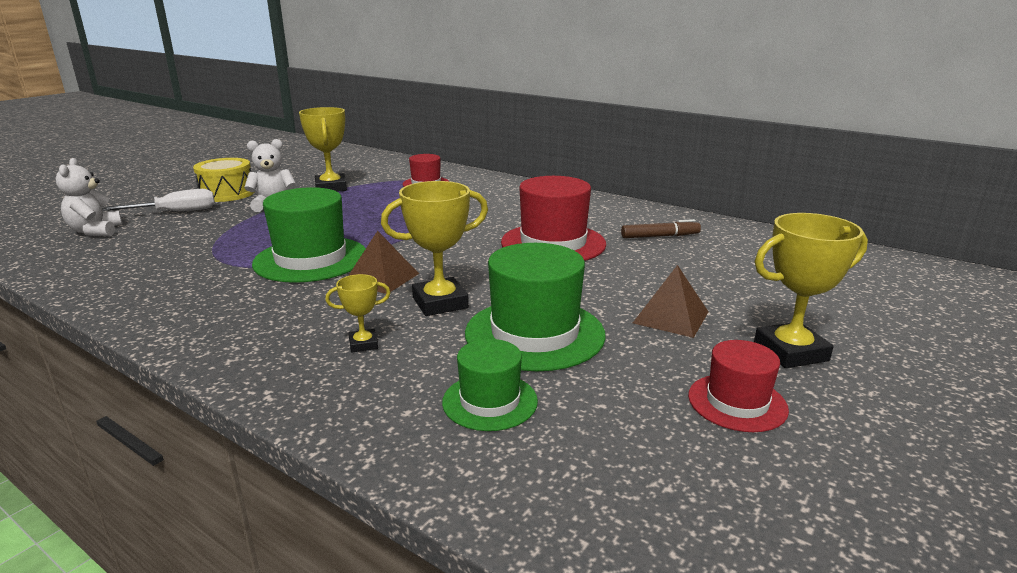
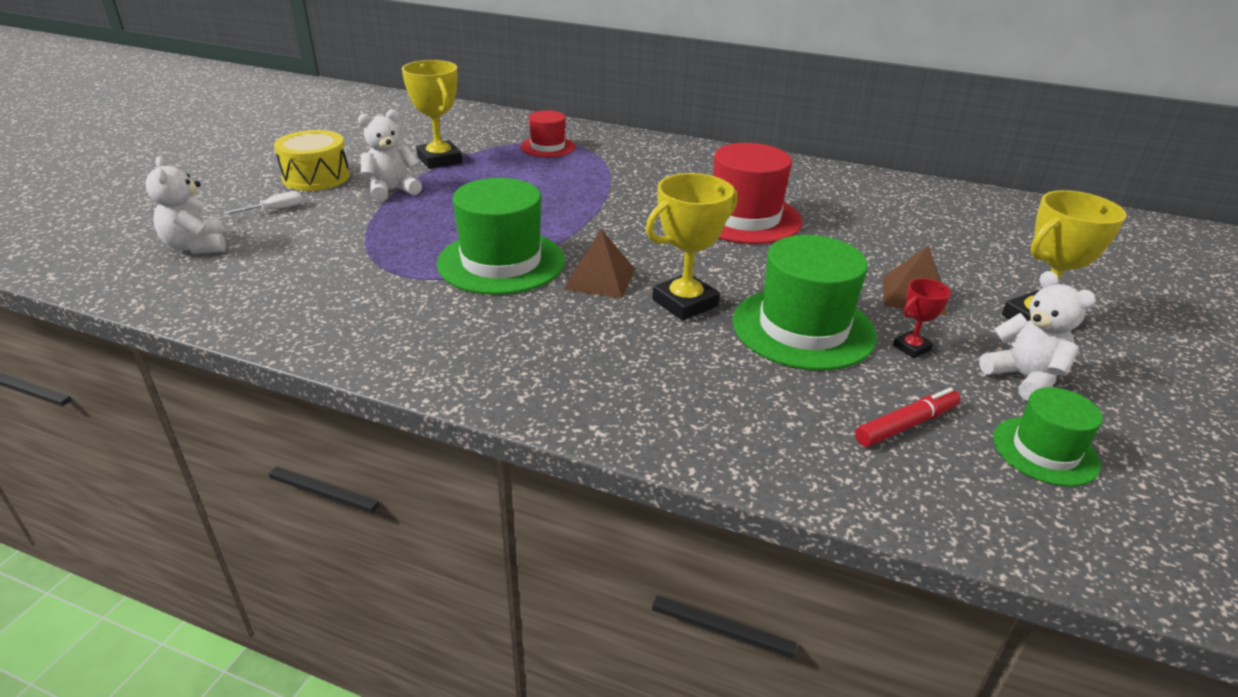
camera: 15 degrees left, 10 degrees up
(176, 212) = (275, 209): white screwdriver -> white screwdriver, size x0.58
(363, 344) = (646, 361): yellow trophy -> none
(490, 401) = (815, 407): green hat -> green hat (1045, 451)
(571, 430) = (906, 425): none -> red marker
(632, 361) = (911, 348): none -> red trophy
(660, 236) = (843, 200): brown marker -> none
(737, 402) = (1023, 378): red hat -> white teddy bear

